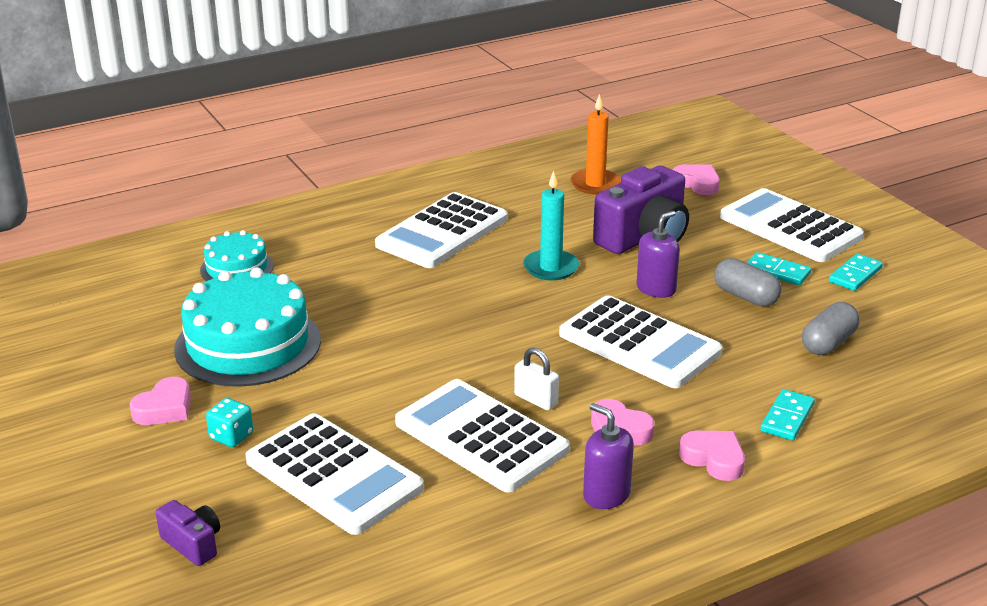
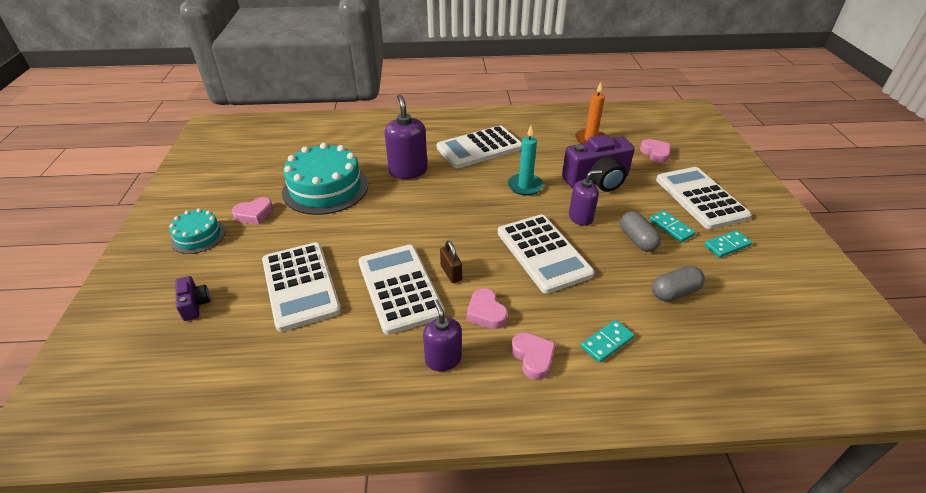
camera: 25 degrees right, 10 degrees up
(231, 436) = (270, 242): turquoise dice -> none
(236, 268) = (357, 142): turquoise cake -> turquoise cake (198, 236)
(359, 289) = (408, 171): none -> purple soap dispenser
(536, 400) = (451, 273): white padlock -> brown padlock

